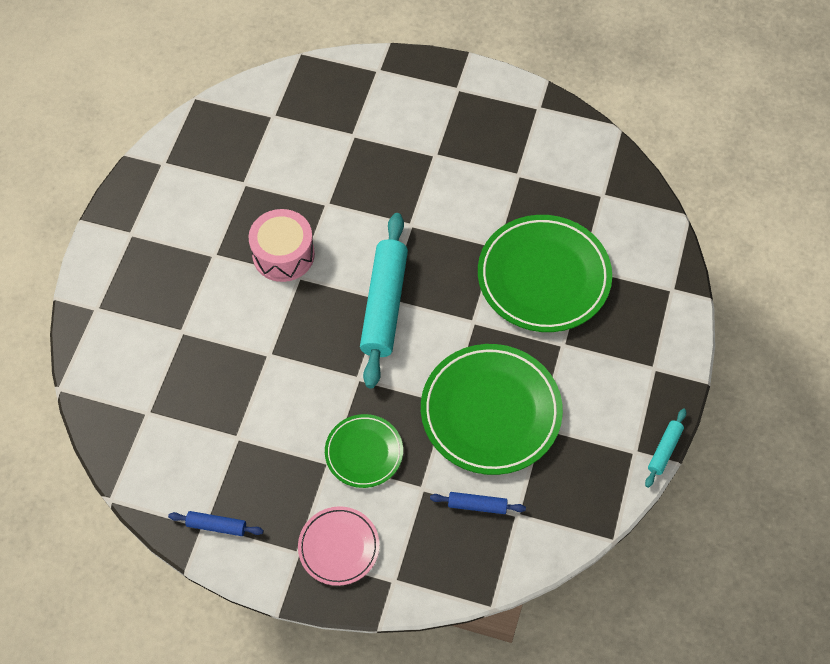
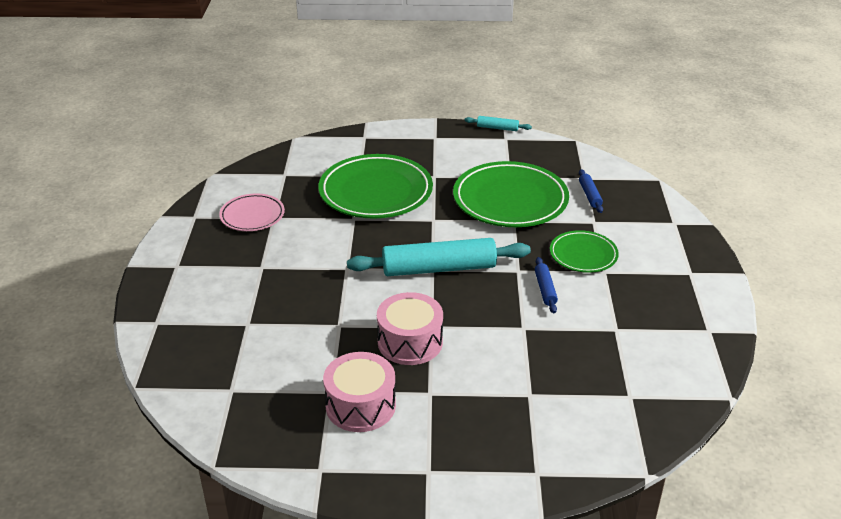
camera: 105 degrees left, 25 degrees down
(216, 526) = (703, 322): blue rolling pin -> blue rolling pin (545, 289)
(219, 202) = (360, 405): none -> pink drum
(339, 547) = (669, 253): pink plate -> pink plate (252, 216)

